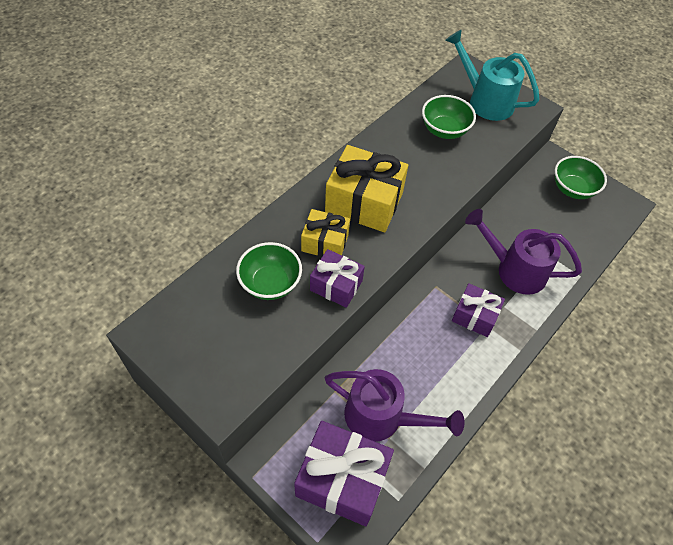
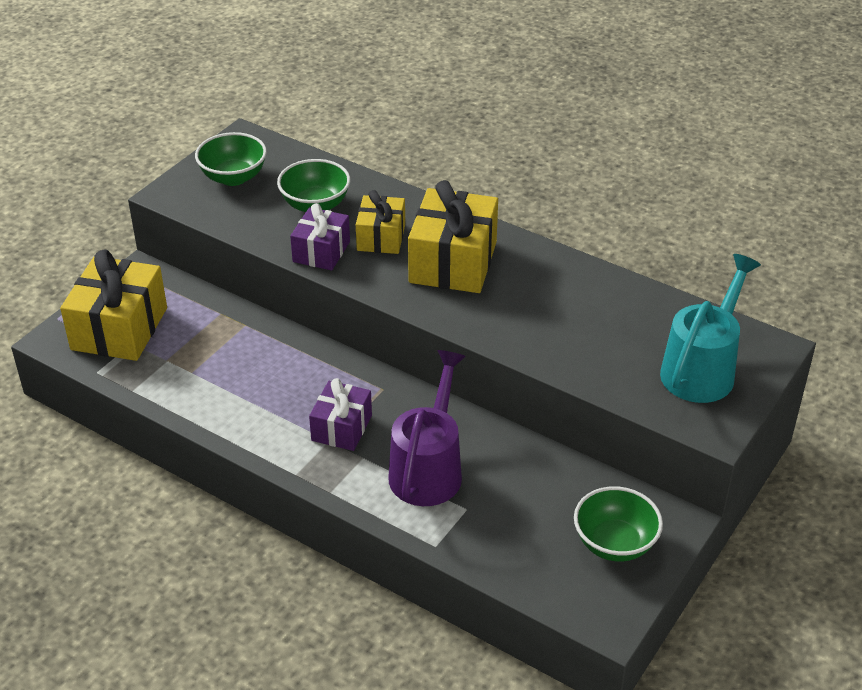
camera: 85 degrees right, 15 degrees down
(342, 479) = (119, 329): purple gift -> yellow gift
(382, 418) = (191, 353): purple watering can -> none
(444, 130) = (615, 327): green bowl -> green bowl (233, 177)

